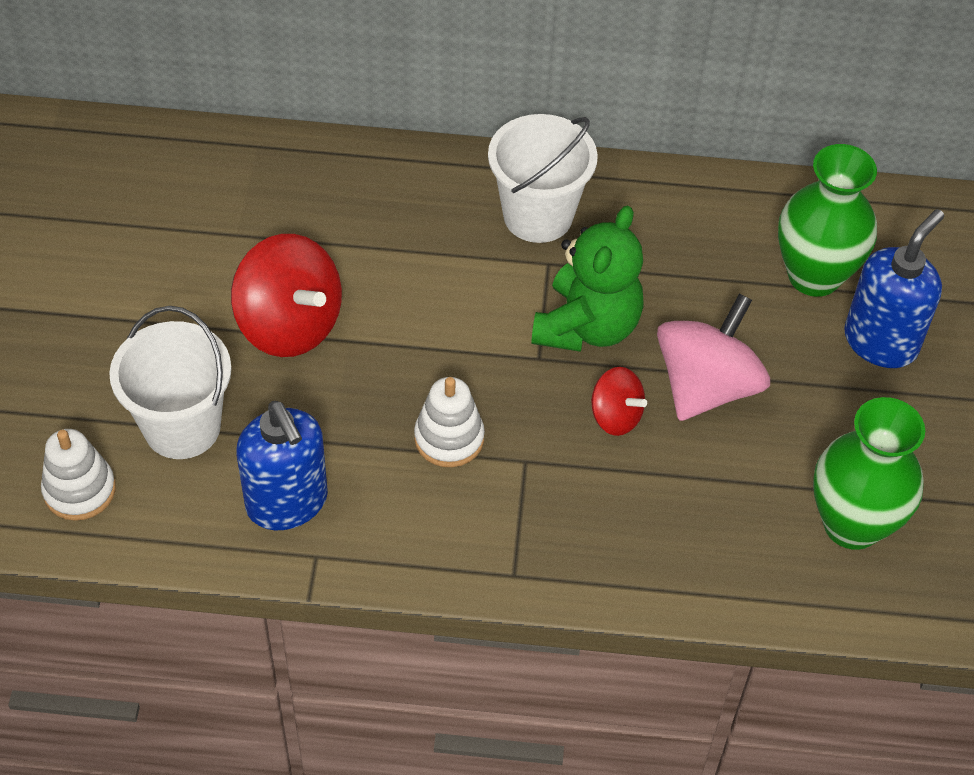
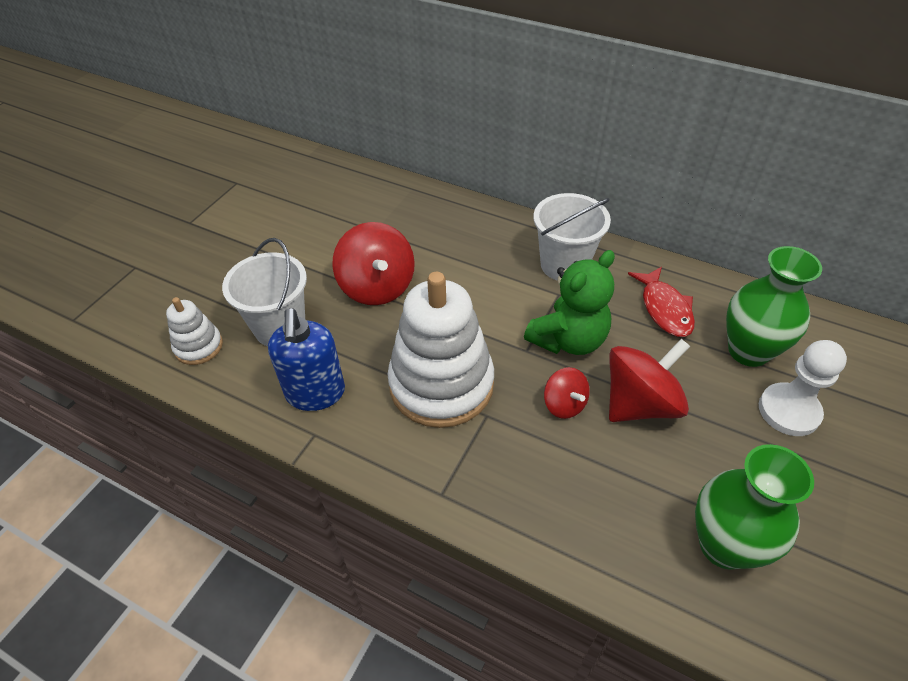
camera: 25 degrees right, 5 degrees down
(449, 438) = (441, 384): white stacking toy -> white stacking toy, size x2.08
(694, 245) = (664, 309): none -> red fish
(706, 386) = (640, 403): pink spinning top -> red spinning top
(880, 342) = (789, 411): blue soap dispenser -> white pawn

